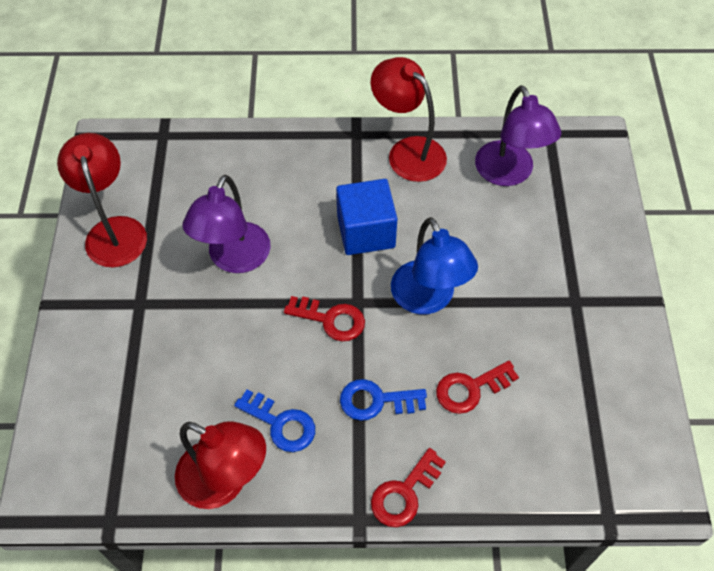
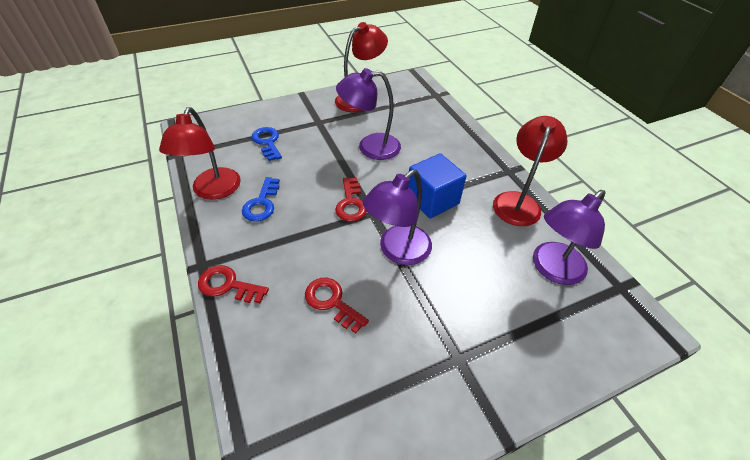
camera: 65 degrees right, 10 degrees down
(376, 401) = (297, 246): blue key -> blue key (267, 142)
(428, 299) = (397, 251): blue lamp -> purple lamp

